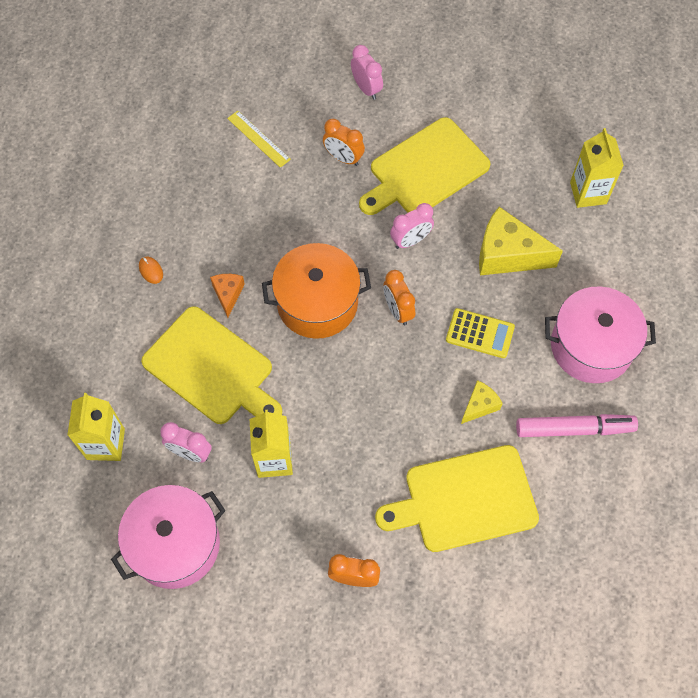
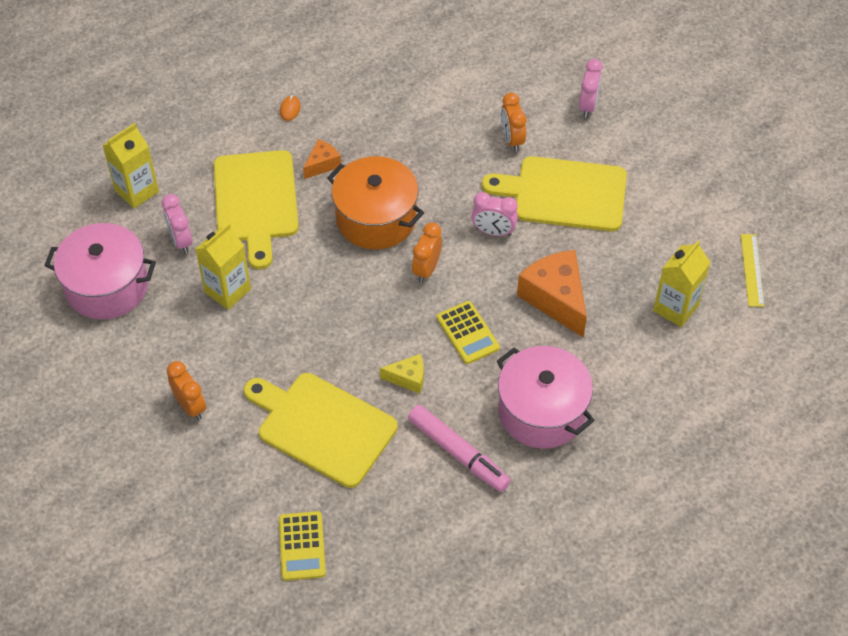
camera: 45 degrees right, 10 degrees down
(258, 138) = (465, 81): yellow ruler -> yellow ruler (752, 270)
(507, 254) = (556, 299): yellow cheese -> orange cheese
(554, 603) = (302, 546): none -> yellow calculator

